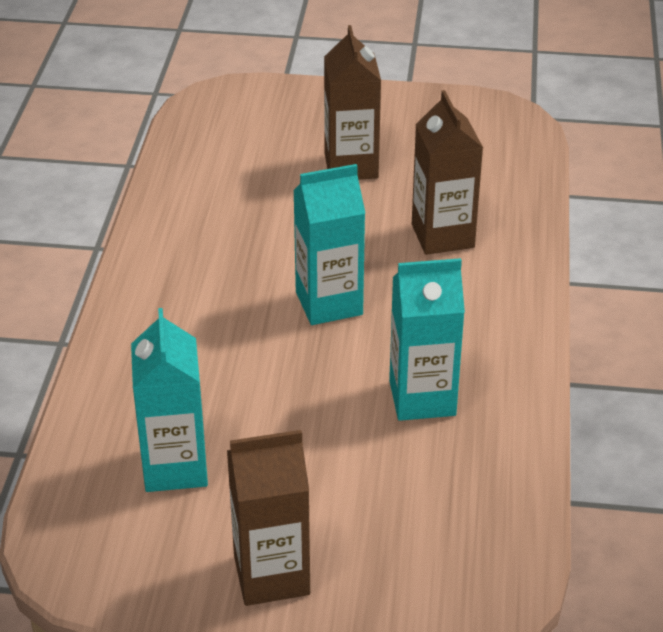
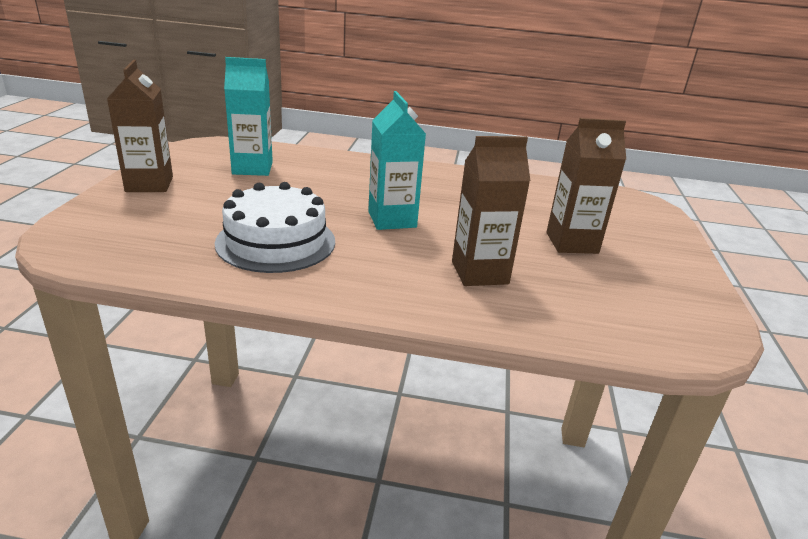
camera: 90 degrees right, 10 degrees down
(422, 398) = (276, 242): turquoise carton -> white cake

